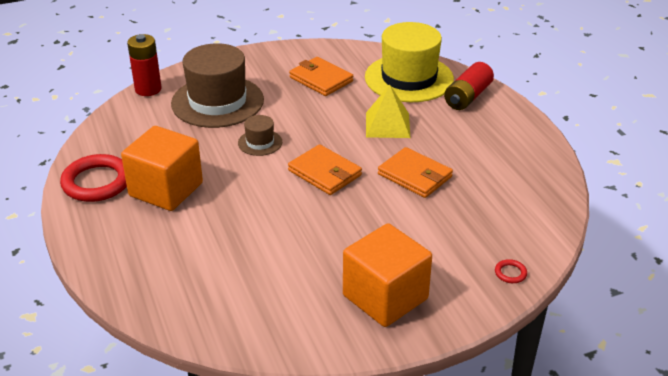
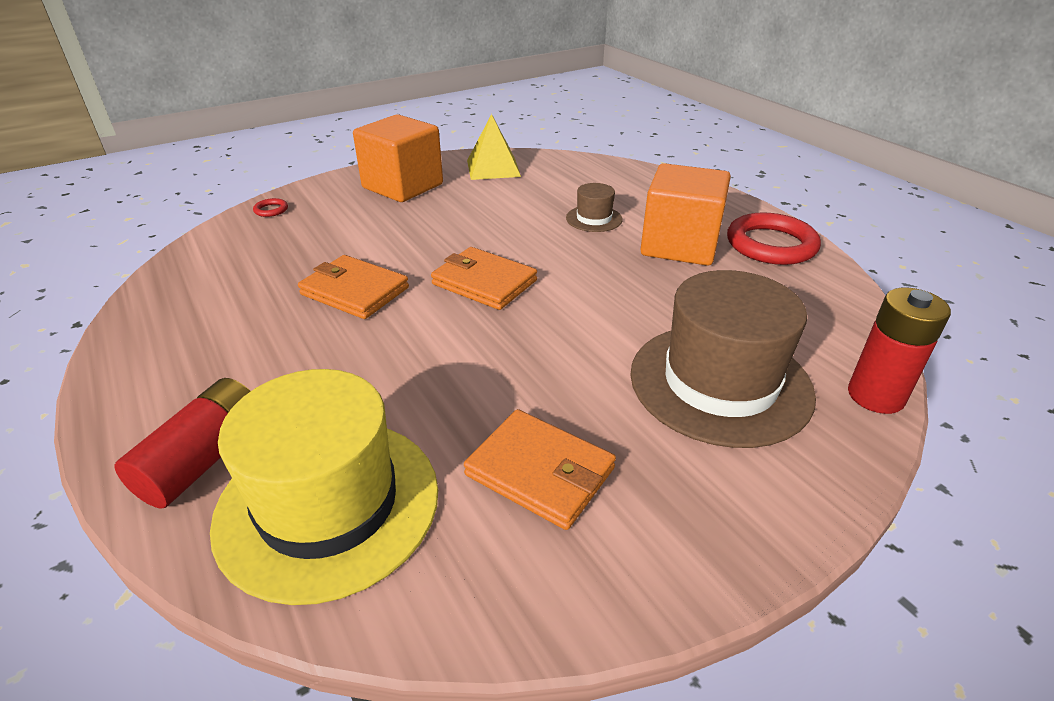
camera: 170 degrees right, 0 degrees up
(260, 142) = (597, 314): brown hat -> brown hat (594, 219)
(387, 125) = (389, 369): yellow pyramid -> yellow pyramid (493, 168)

